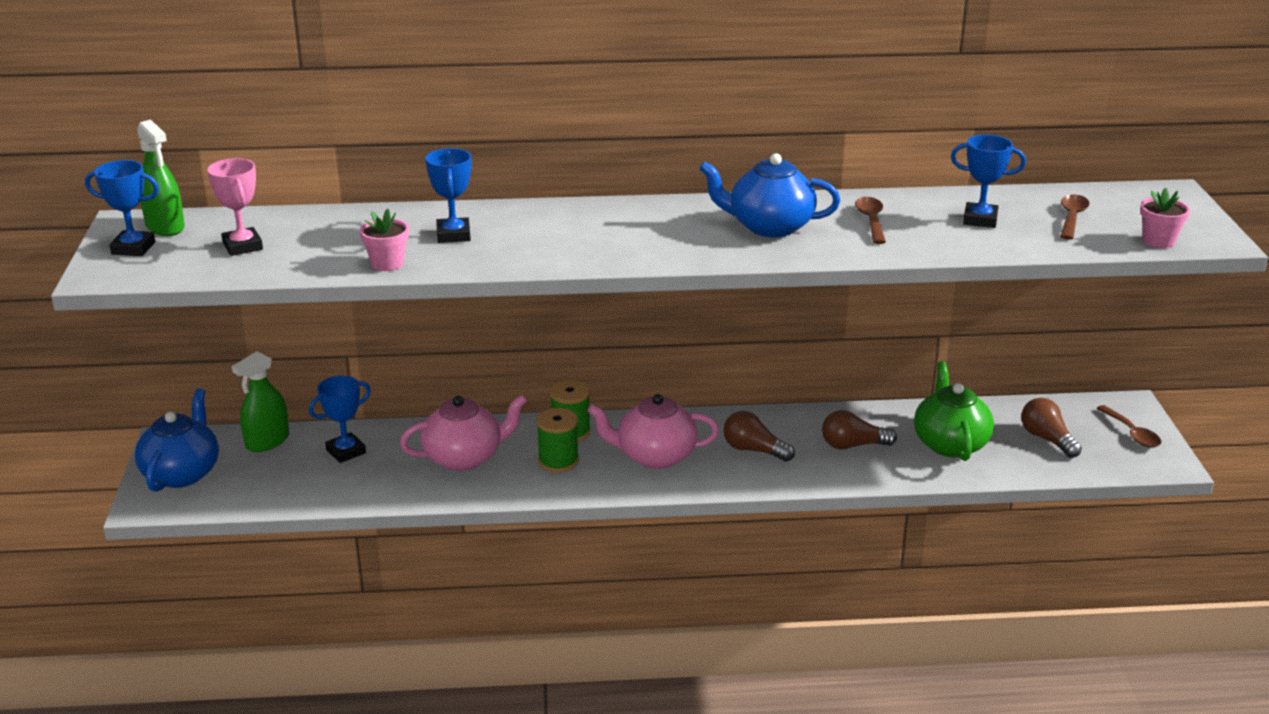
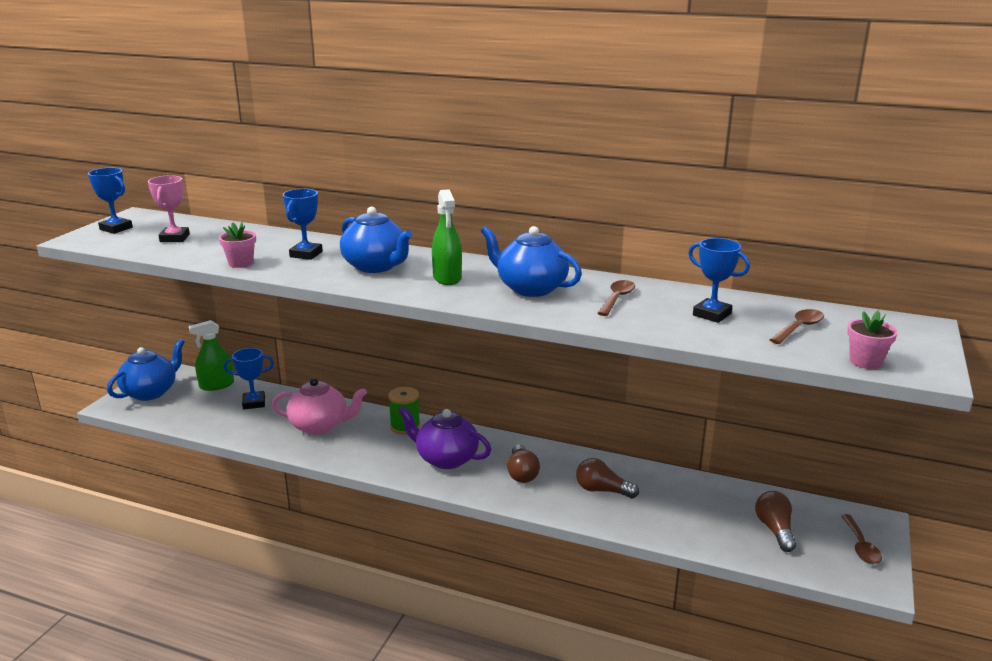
camera: 25 degrees right, 5 degrees down
(165, 227) = (150, 220): green spray bottle -> green spray bottle (447, 278)
(558, 461) = (377, 444): green spool -> none
(562, 234) = (376, 266): none -> blue teapot
(655, 456) = (446, 458): pink teapot -> purple teapot
(754, 450) = (522, 473): brown light bulb -> brown light bulb turned 150 degrees counterclockwise
(950, 444) = (684, 510): green teapot -> none

